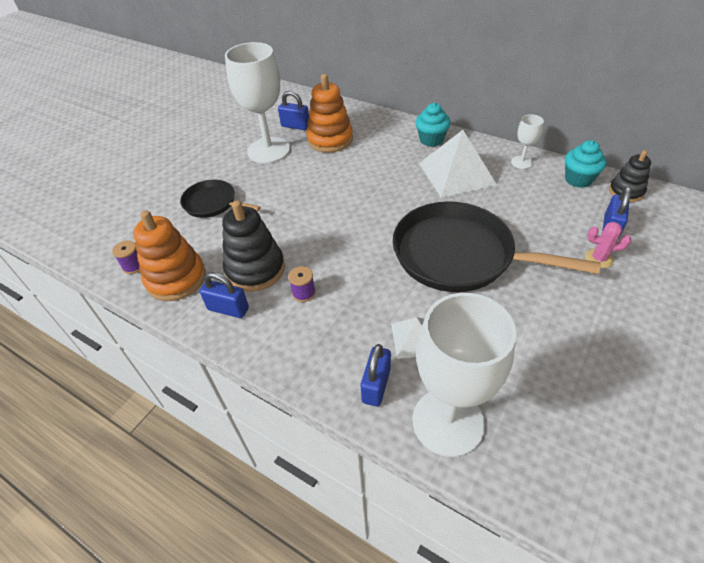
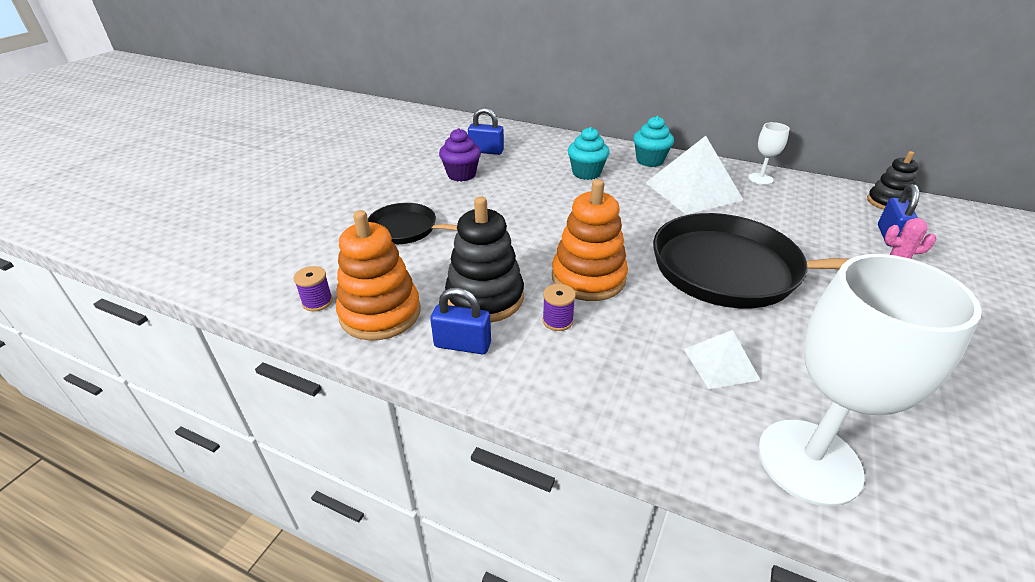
camera: 10 degrees left, 10 degrees down
(268, 150) = (461, 175): white goblet -> purple cupcake
(330, 139) = (532, 163): orange stacking toy -> orange stacking toy (588, 278)
(376, 385) = (695, 423): blue padlock -> none
(578, 179) = (830, 192): turquoise cupcake -> turquoise cupcake (586, 173)

